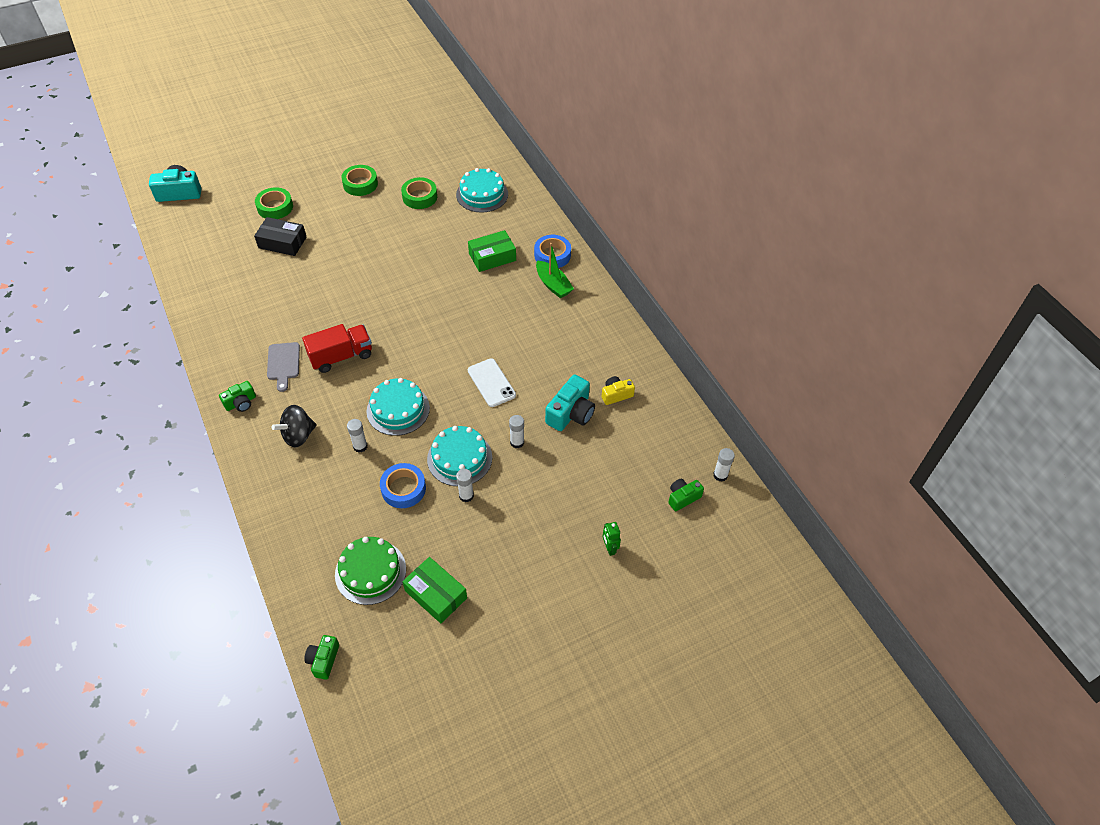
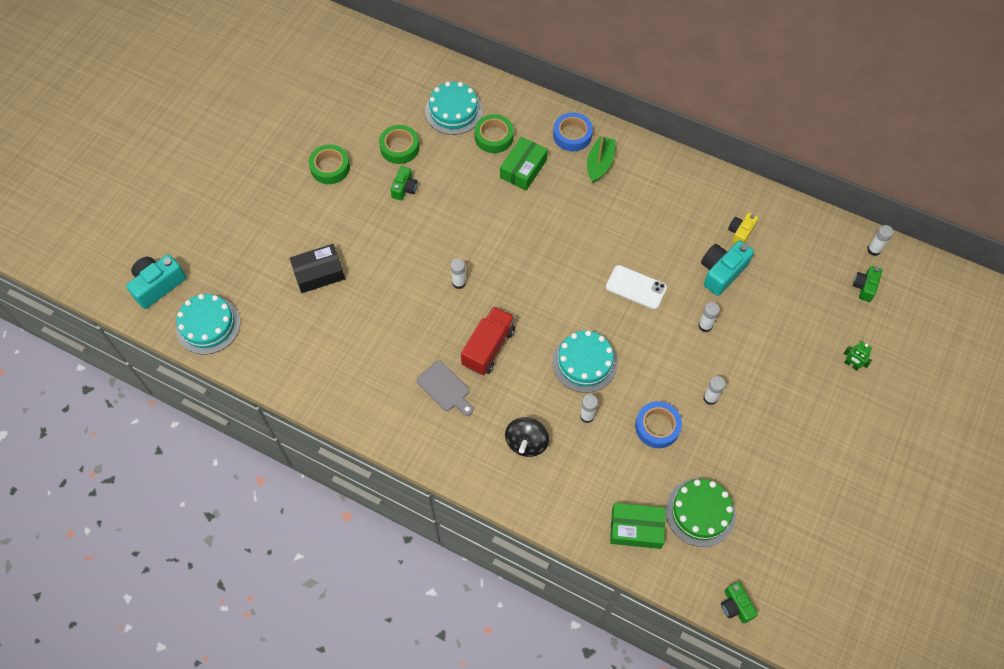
camera: 35 degrees left, 10 degrees up
(241, 403) = (446, 449): green camera -> green camera (404, 188)
(275, 207) = (272, 241): green tape -> green tape (494, 137)
(367, 303) = (459, 283): none -> white glue stick
(436, 594) = (765, 493): green box -> green box (636, 528)
(459, 458) = (675, 370): turquoise cake -> turquoise cake (208, 325)
(553, 285) = (599, 163): green boat -> green boat turned 90 degrees counterclockwise
(571, 413) = (722, 272): turquoise camera -> turquoise camera turned 135 degrees counterclockwise

